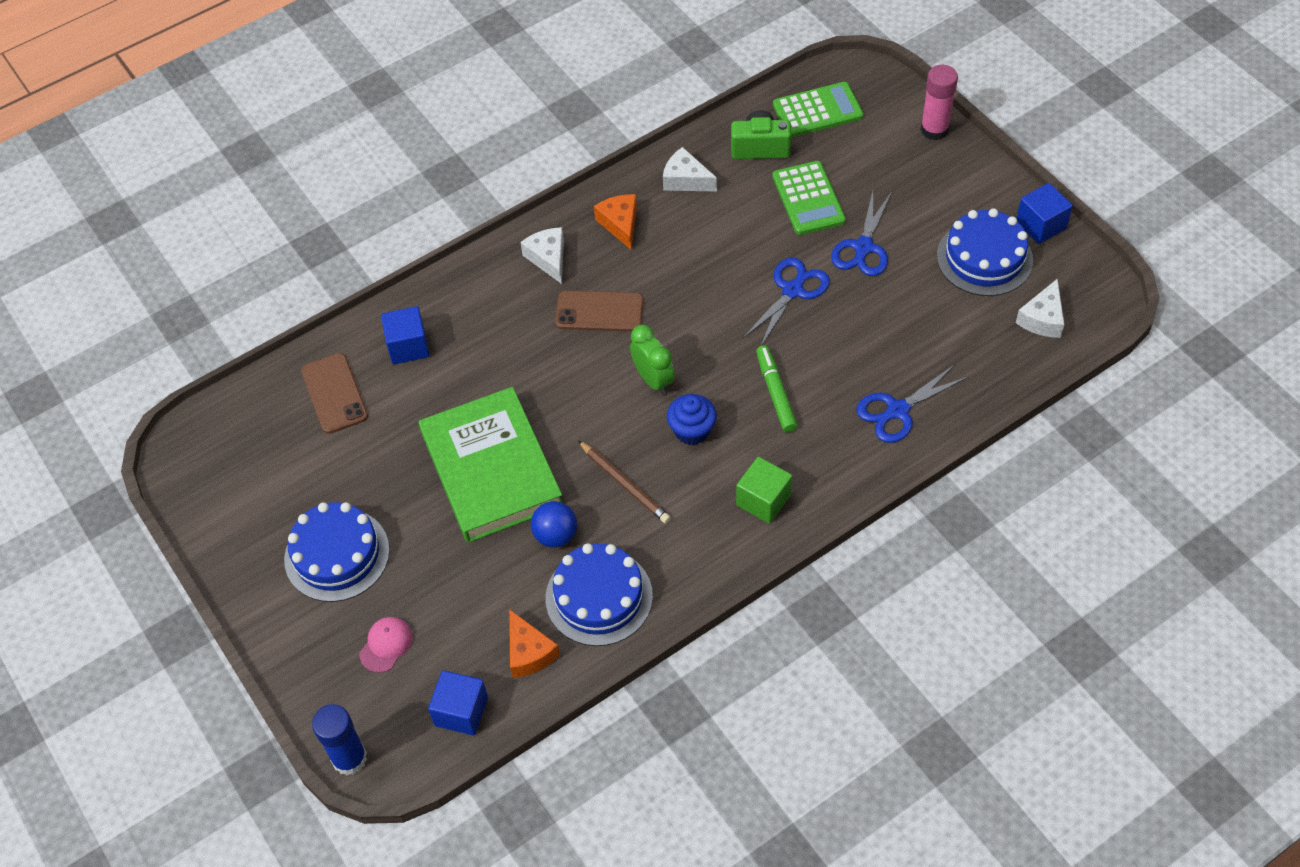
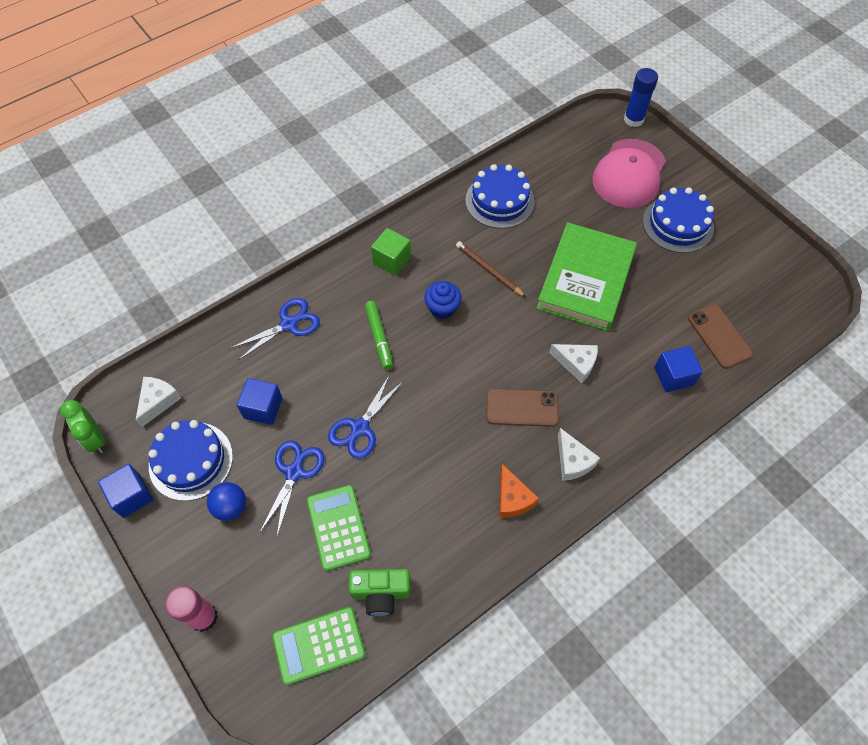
camera: 175 degrees right, 5 degrees up
(386, 645) = (629, 174): pink cap -> pink cap, size x2.37
(461, 711) = (574, 141): blue cube -> blue cube (263, 408)
(491, 469) = (586, 280): green book -> green book turned 45 degrees clockwise
(529, 652) = (539, 171): orange cheese -> none
(555, 535) = (533, 237): blue ball -> blue ball (231, 507)
(653, 379) = (473, 348): green clock -> green clock (95, 439)
(686, 180) = (454, 551): white cheese -> white cheese (576, 363)

